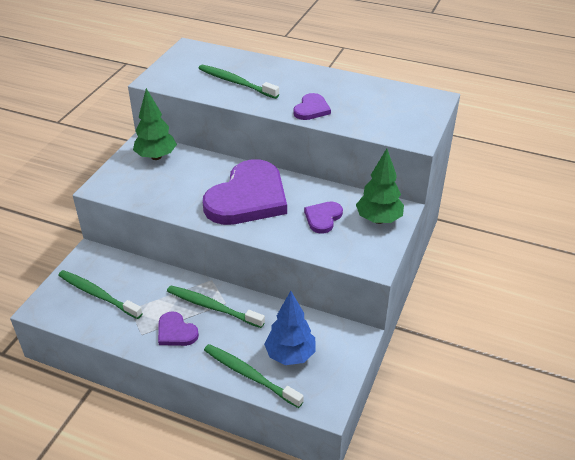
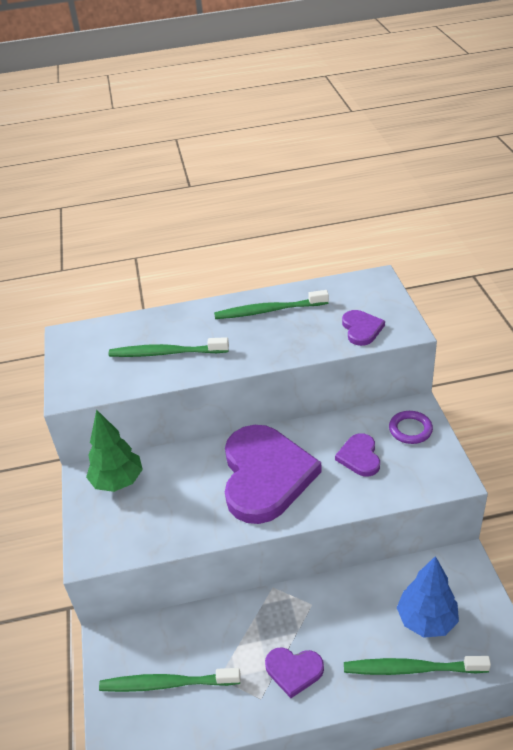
camera: 30 degrees left, 0 degrees up
(212, 307) = (303, 617): green toothbrush -> green toothbrush (268, 311)
(311, 109) = (276, 346): purple heart -> purple heart (361, 329)
(379, 219) = (410, 429): green tree -> purple ring

